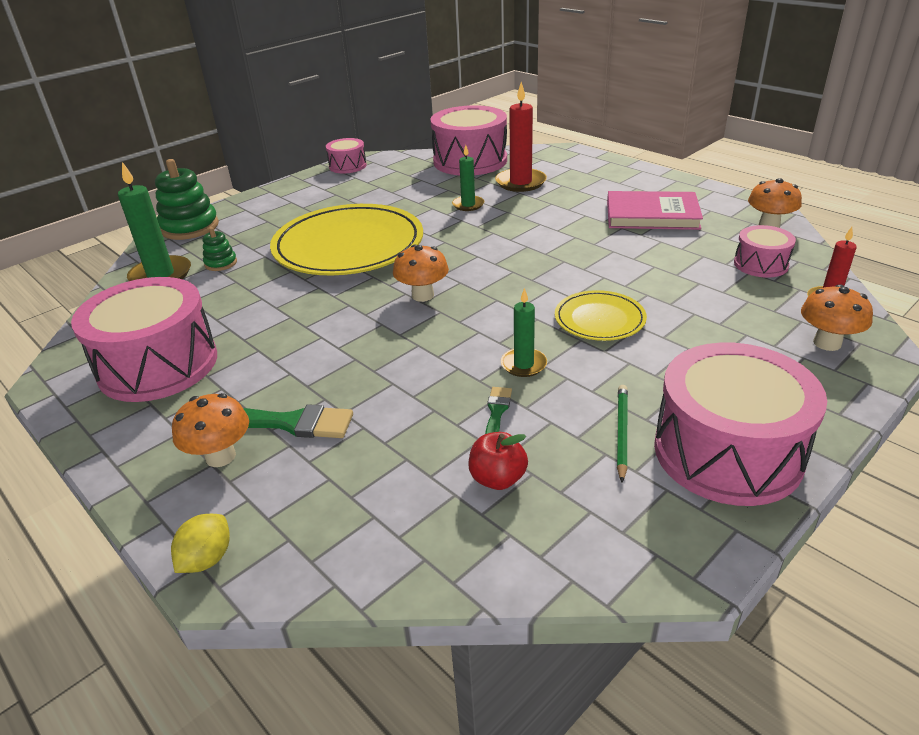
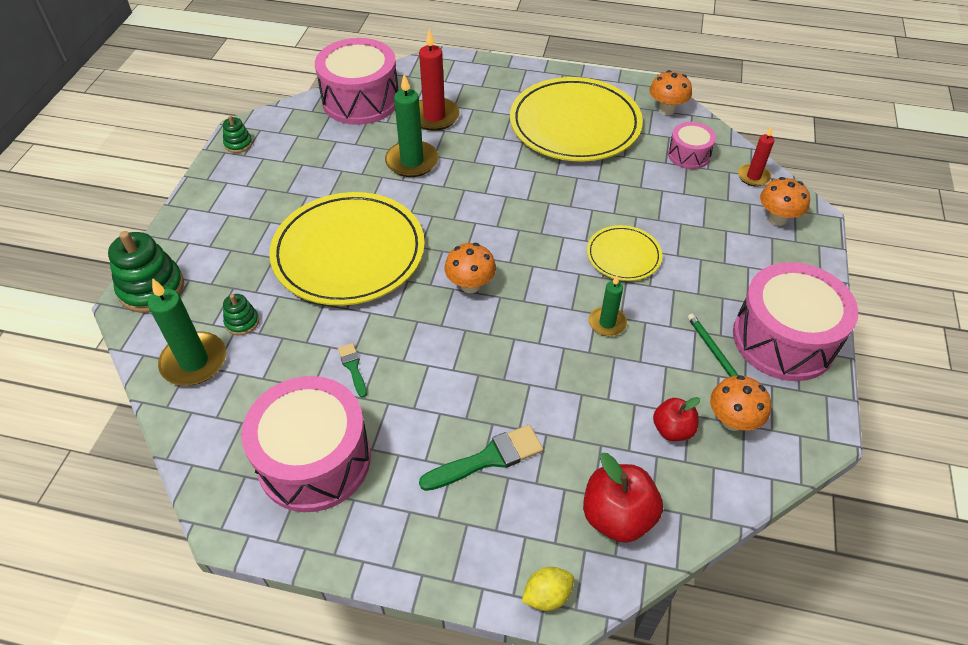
camera: 35 degrees left, 15 degrees up
(207, 559) = (547, 595): yellow lemon -> yellow lemon turned 75 degrees clockwise
(220, 456) = (467, 514): orange mushroom -> orange mushroom (732, 420)
(347, 166) = (238, 144): pink drum -> green stacking toy
(353, 527) = (617, 516): none -> red apple
(468, 205) = (412, 161): green candle -> green candle, size x1.66
(497, 412) = (625, 375): green brush -> green brush (353, 367)
(652, 215) = (575, 124): pink book -> yellow plate

